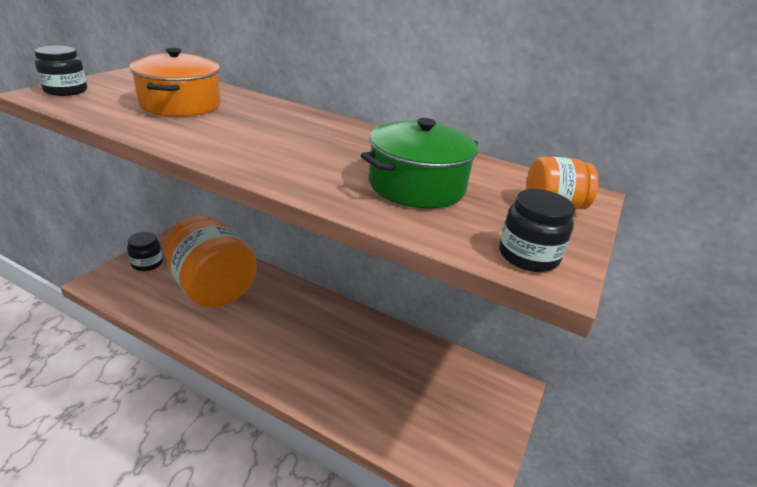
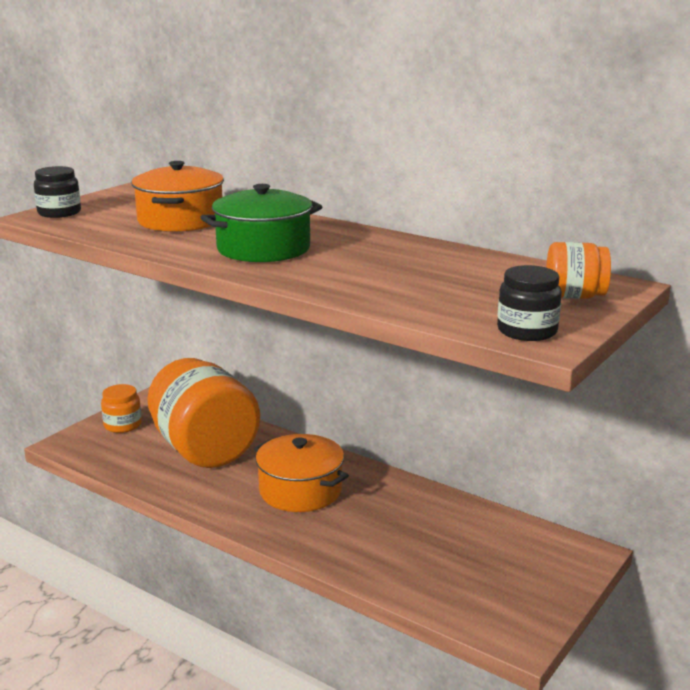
camera: 10 degrees right, 10 degrees down
(147, 263) = (122, 425): black jar -> orange jar
(289, 328) = (300, 491): none -> orange pot
(417, 186) = (430, 282): green pot -> green pot (263, 249)

